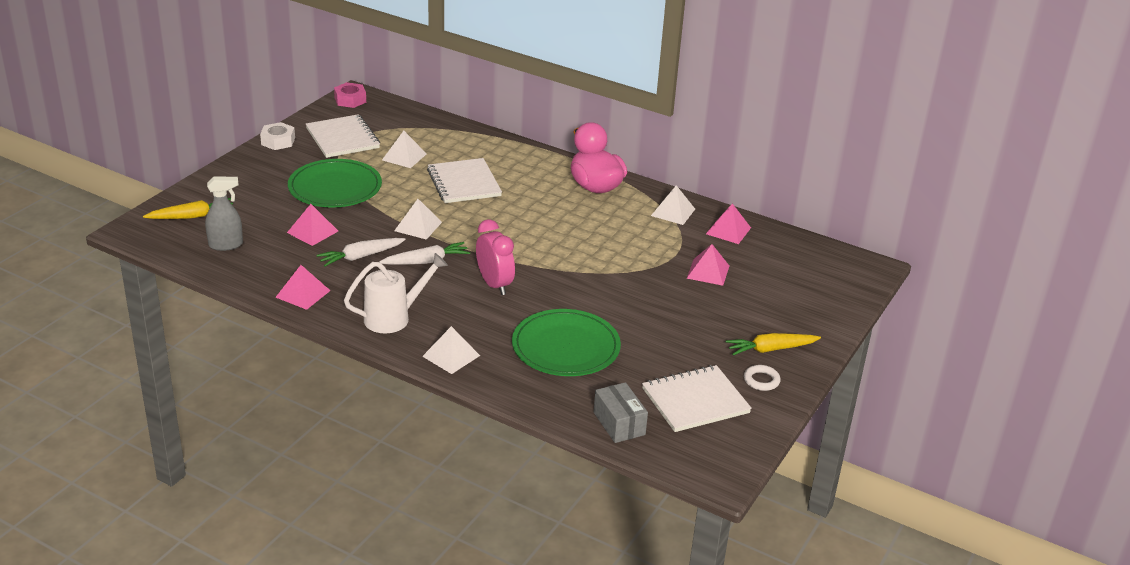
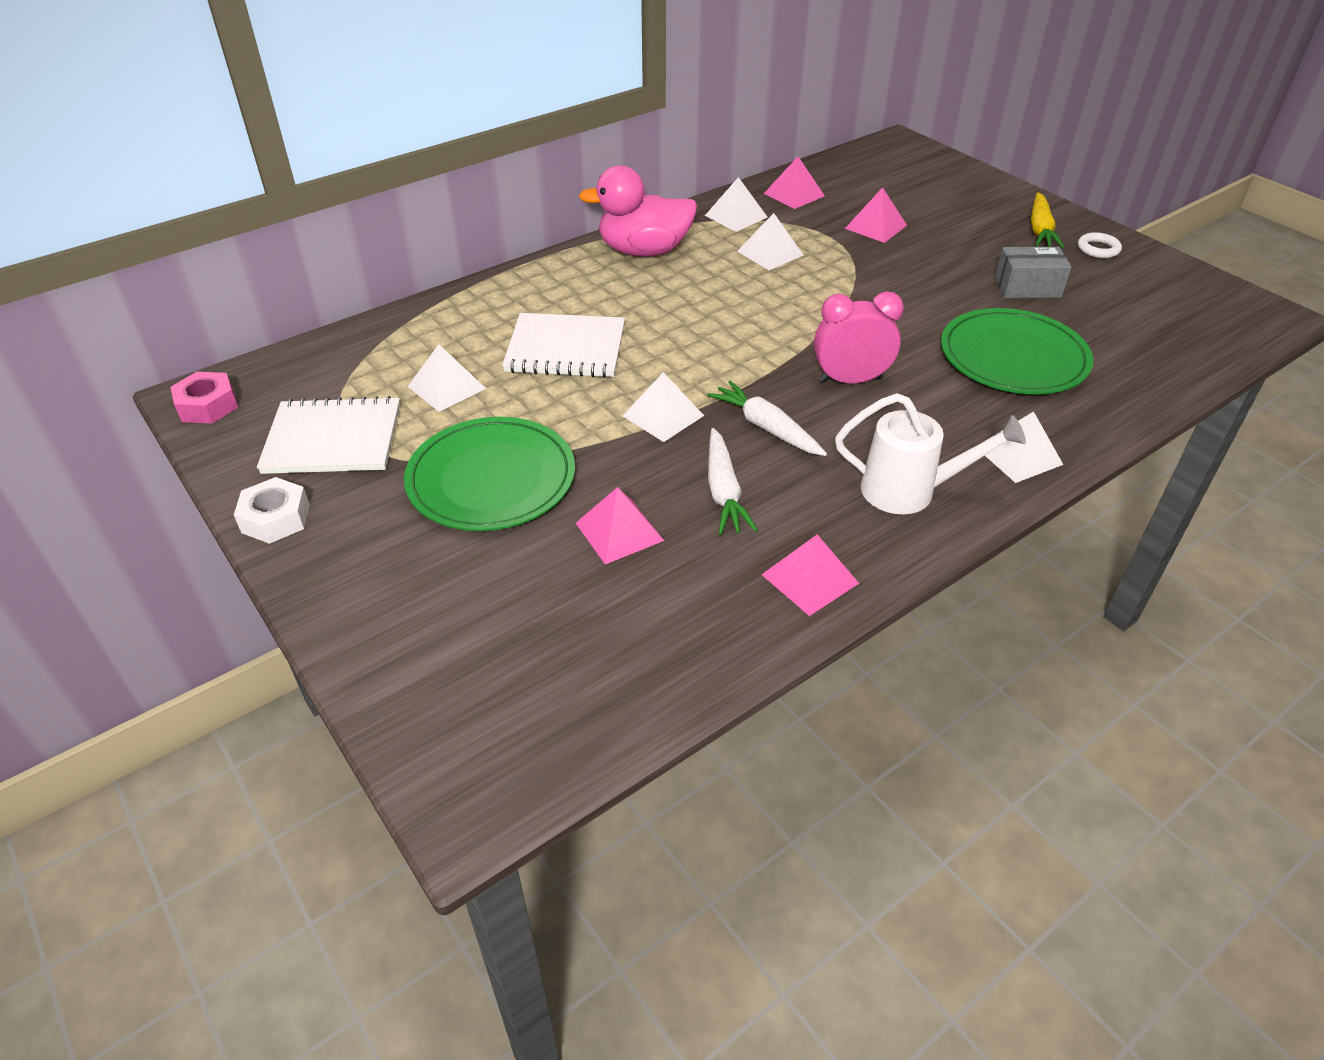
camera: 65 degrees left, 10 degrees up
(192, 216) = (472, 690): yellow carrot -> none
(226, 245) = (606, 655): grey spray bottle -> none
(393, 318) = (909, 491): white watering can -> white watering can turned 105 degrees clockwise
(426, 261) = (766, 427): white carrot -> white carrot turned 45 degrees counterclockwise
(619, 423) = (1179, 356): grey box -> grey box (1027, 287)
(631, 233) = (770, 253): none -> white pyramid
(695, 401) = (1135, 296): white notebook -> none

